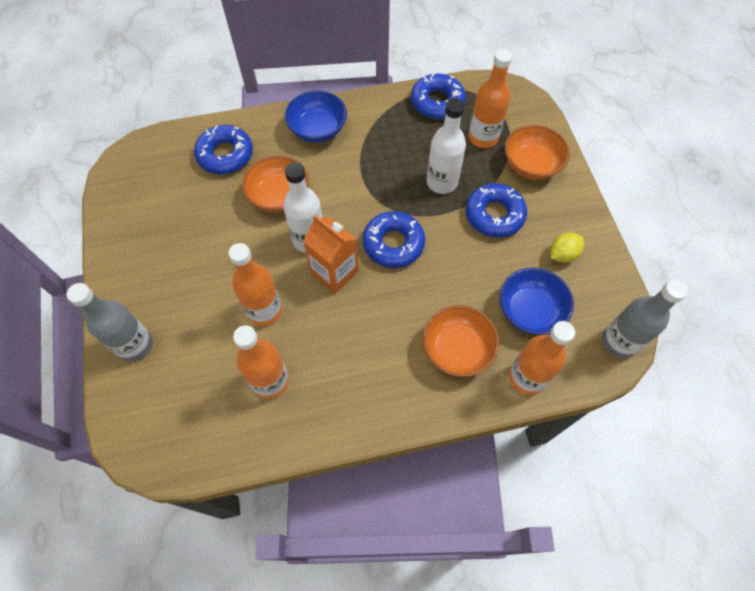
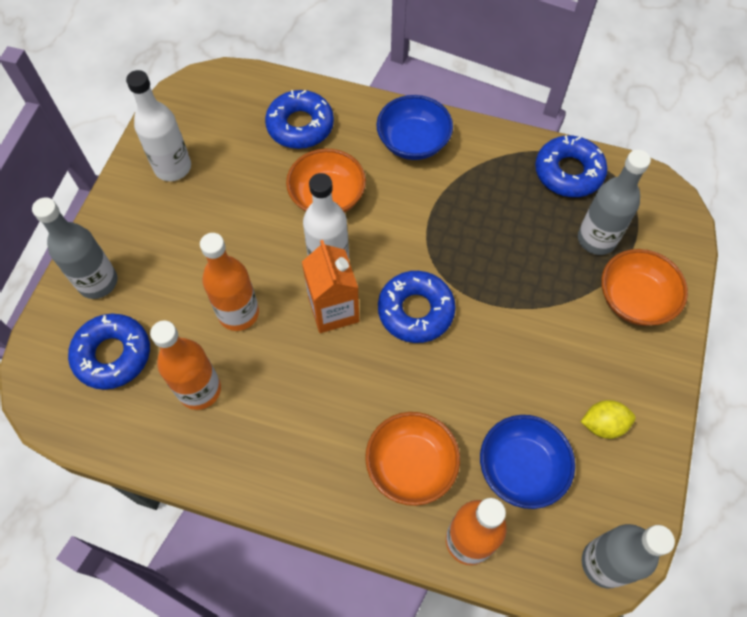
camera: 30 degrees right, 0 degrees up
(442, 182) = (514, 268): white bottle -> white bottle (173, 167)
(483, 137) = (596, 239): orange bottle -> grey bottle
(494, 215) = (551, 336): blue donut -> blue donut (113, 355)

